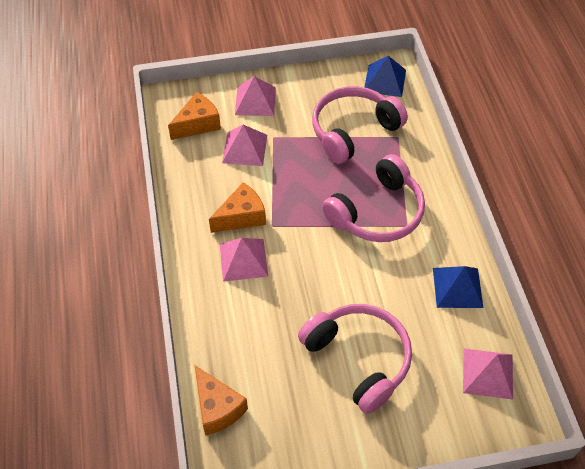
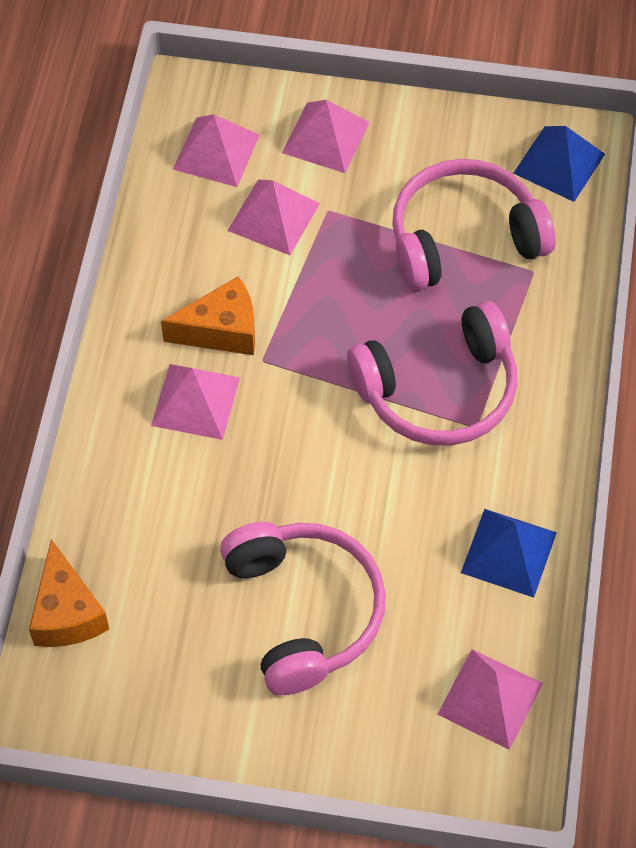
camera: 20 degrees right, 5 degrees up
(198, 124) = (216, 151): orange cheese -> pink pyramid

